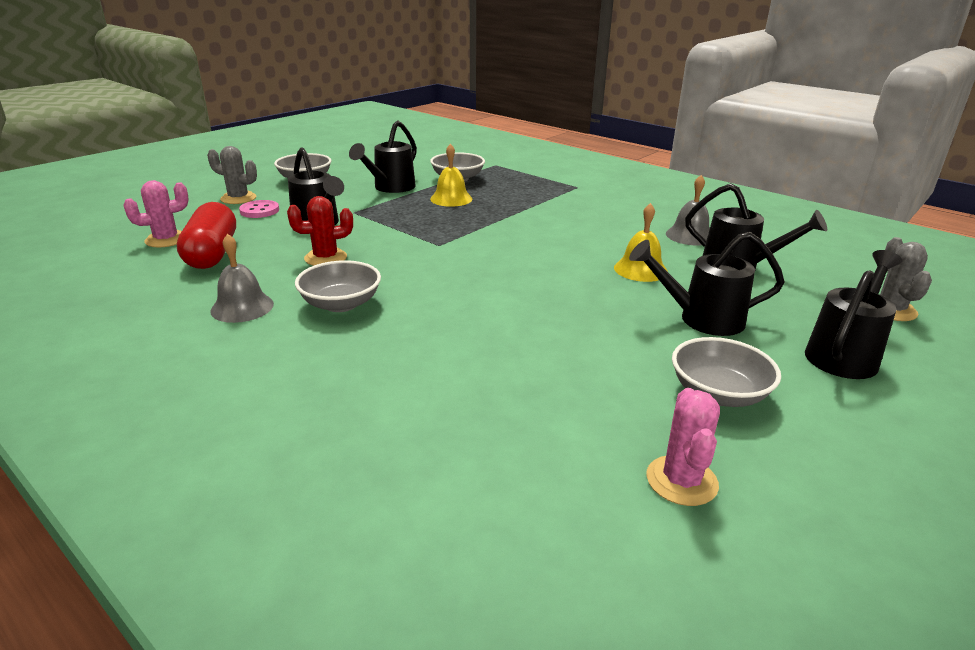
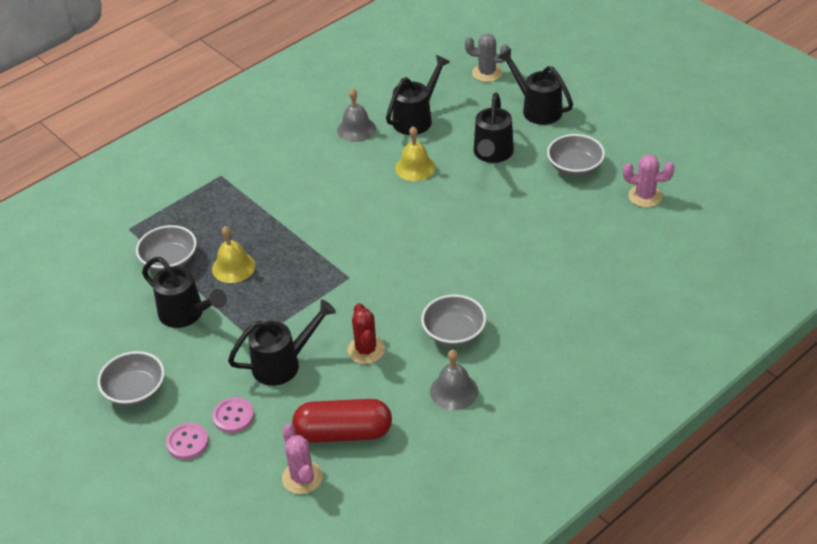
camera: 80 degrees left, 15 degrees up
(238, 198) = (187, 442): grey cactus -> pink button

